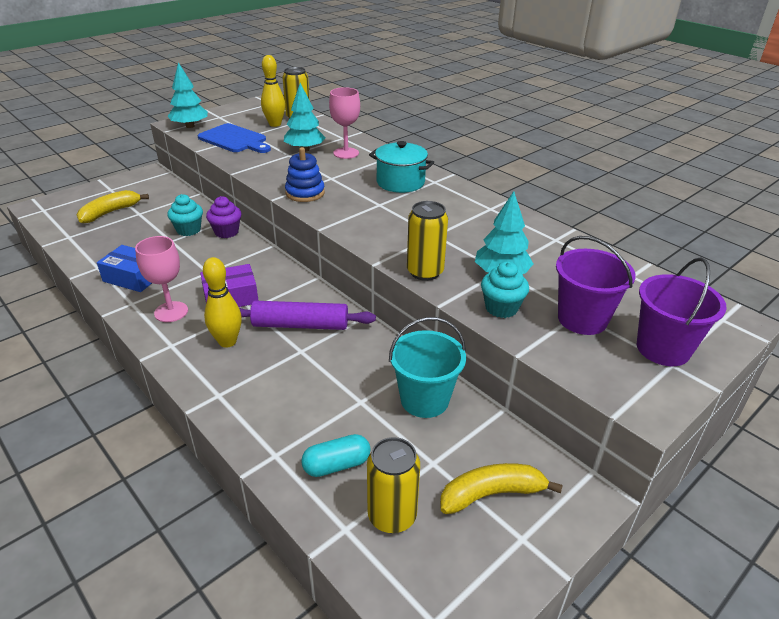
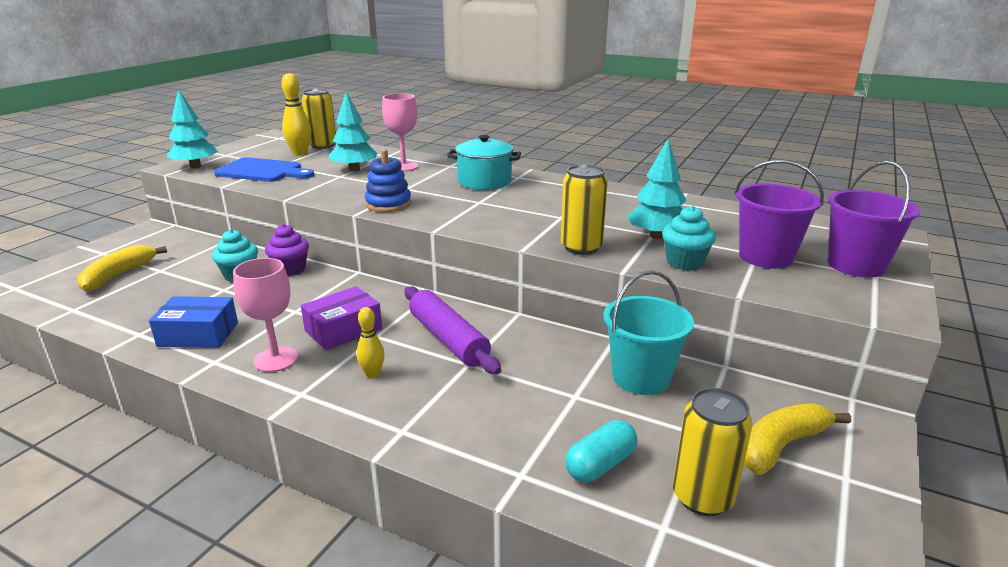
camera: 20 degrees left, 10 degrees down
(227, 342) = (372, 374): yellow bowling pin -> yellow bowling pin, size x0.61
(300, 325) = (448, 339): purple rolling pin -> purple rolling pin turned 75 degrees clockwise

